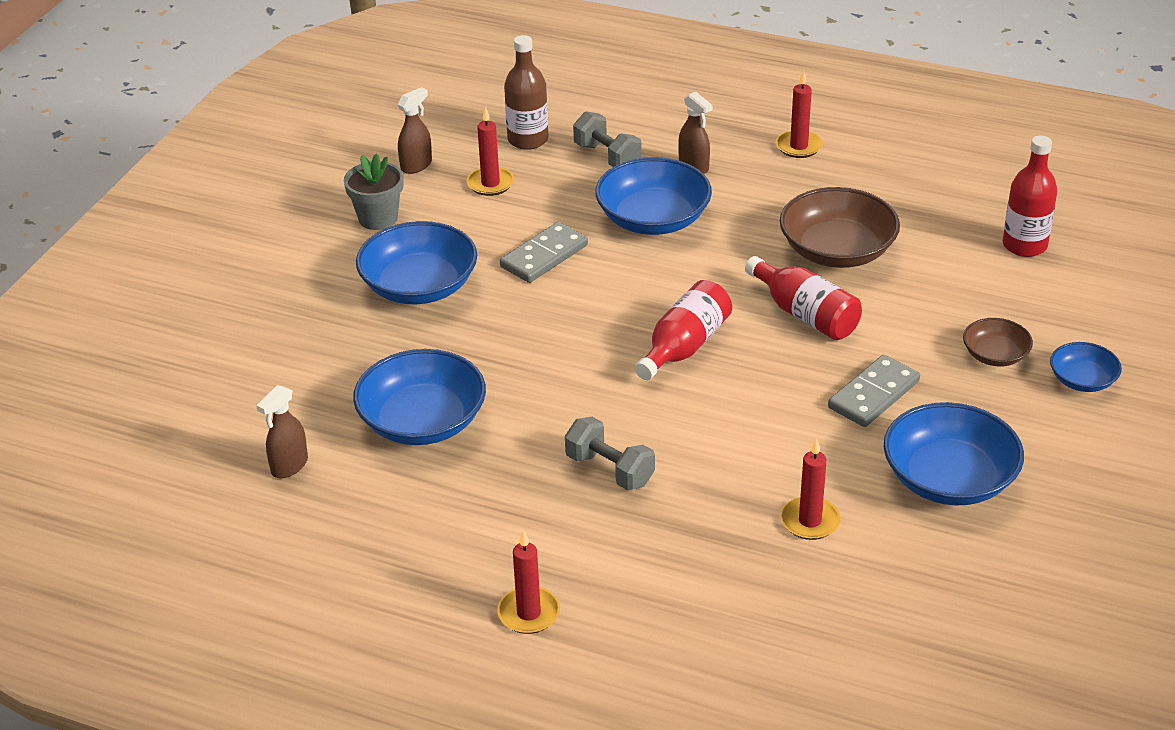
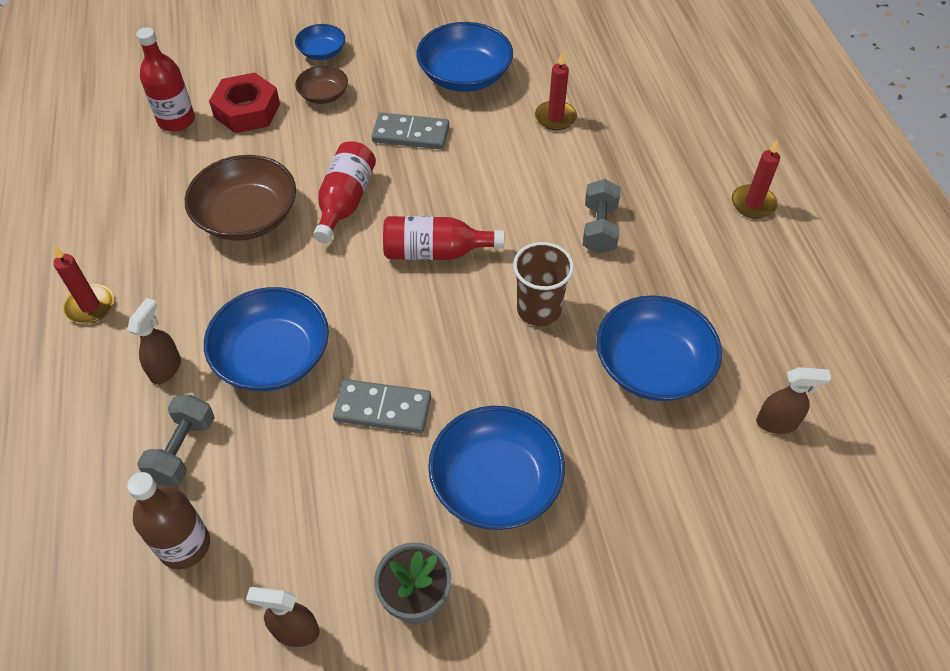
camera: 125 degrees left, 15 degrees up
(490, 183) = (290, 529): red candle -> none
(552, 381) = (539, 310): none -> brown cup
(1007, 294) = (247, 110): none -> red nut

